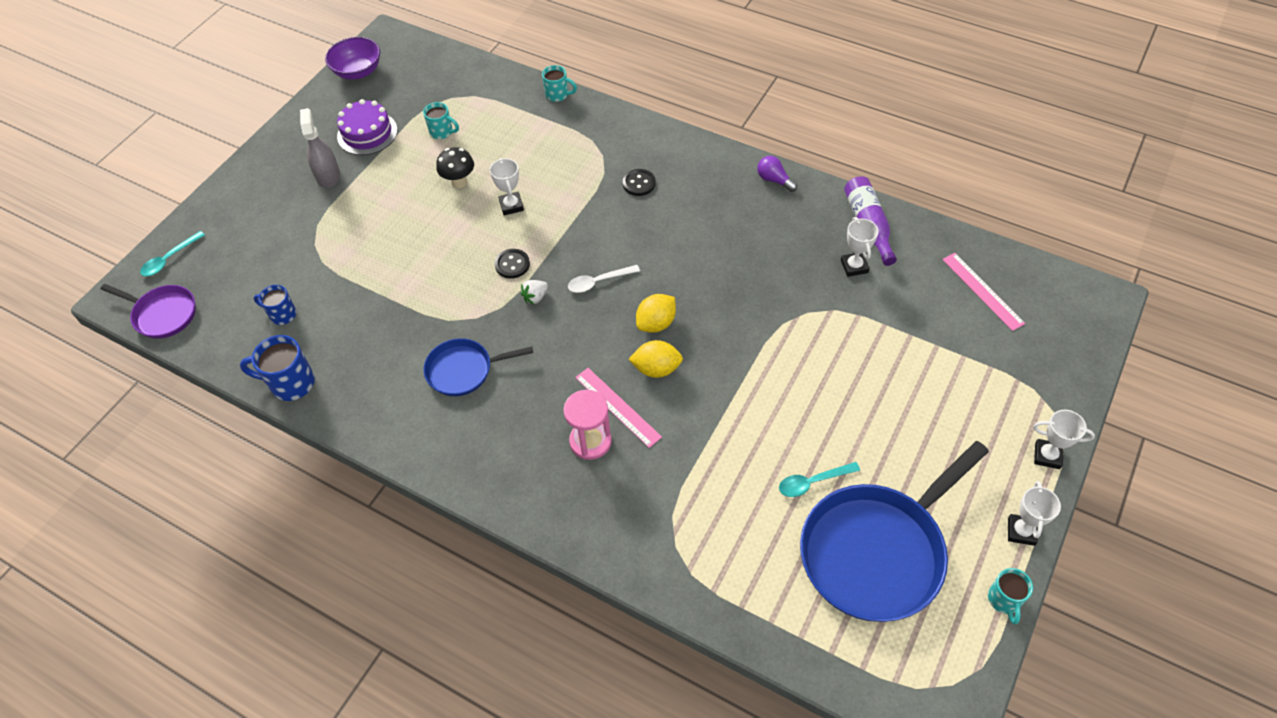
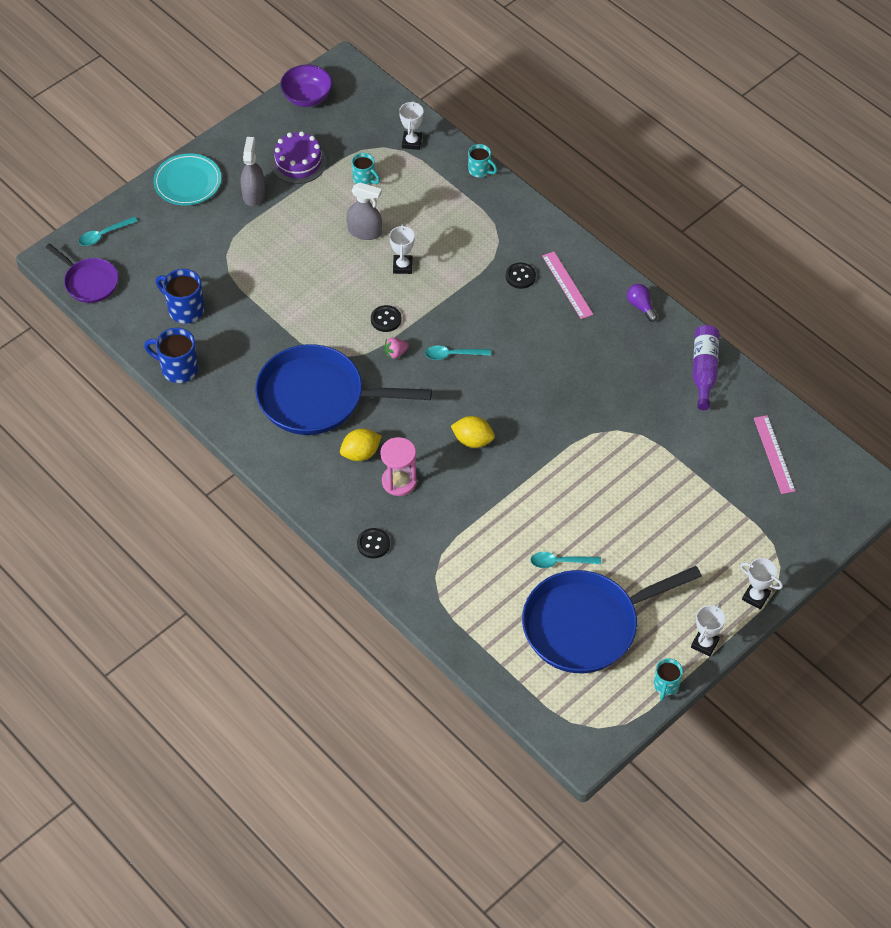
camera: 15 degrees right, 0 degrees up
(252, 182) = (187, 182): none -> turquoise plate
(282, 314) = (185, 309): blue mug -> blue mug, size x1.58
(459, 182) = (365, 232): black mushroom -> grey spray bottle
(464, 370) = (318, 397): blue pan -> blue pan, size x1.89
(535, 297) = (395, 353): white strawberry -> pink strawberry
(587, 527) = (373, 544): none -> black button
(598, 282) = (453, 355): white spoon -> turquoise spoon
(617, 407) = (430, 461): pink ruler -> pink ruler (567, 285)
(656, 323) = (487, 403): yellow lemon -> yellow lemon (361, 453)
(854, 266) = (674, 402): white trophy -> white trophy (411, 142)

